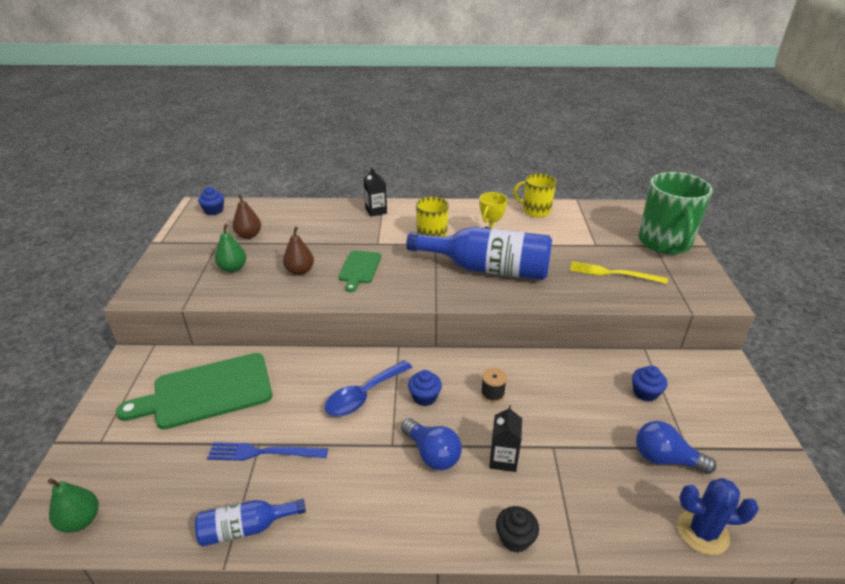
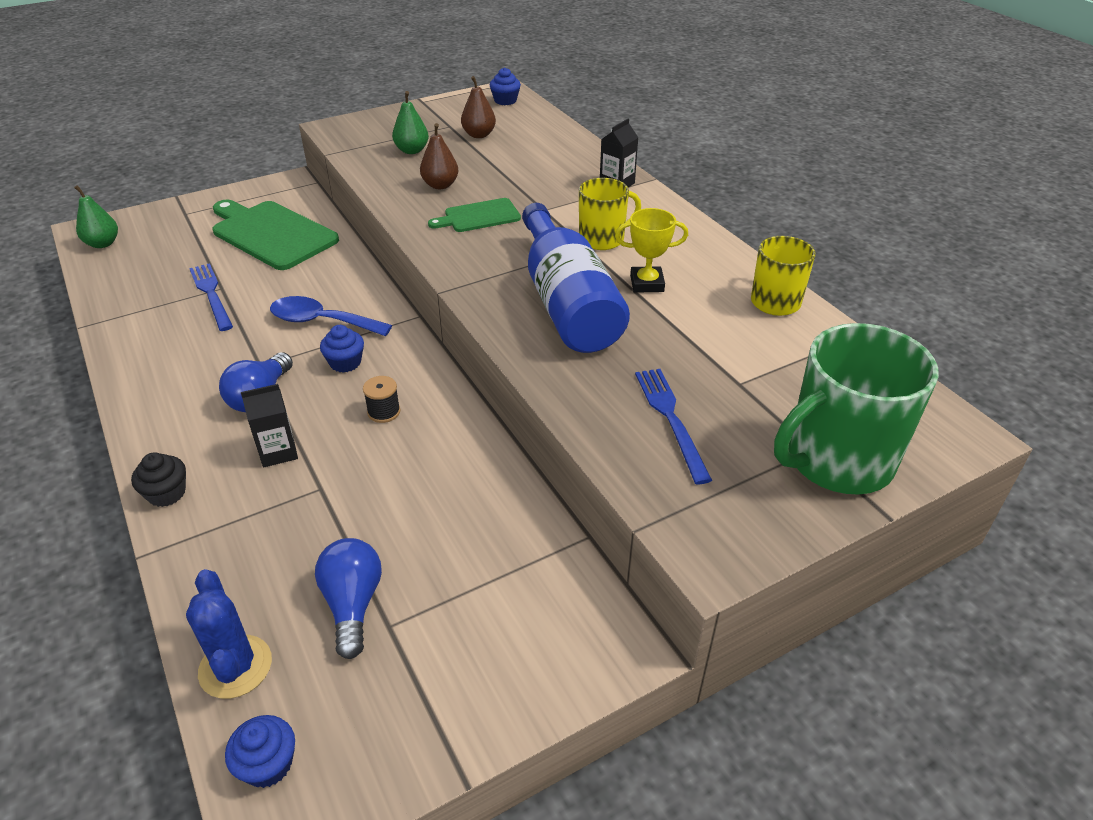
camera: 60 degrees right, 5 degrees up
(246, 528) = (121, 321): blue bottle -> none
(613, 273) = (671, 419): yellow fork -> blue fork
(645, 392) = (480, 557): blue cupcake -> blue cupcake (268, 764)

